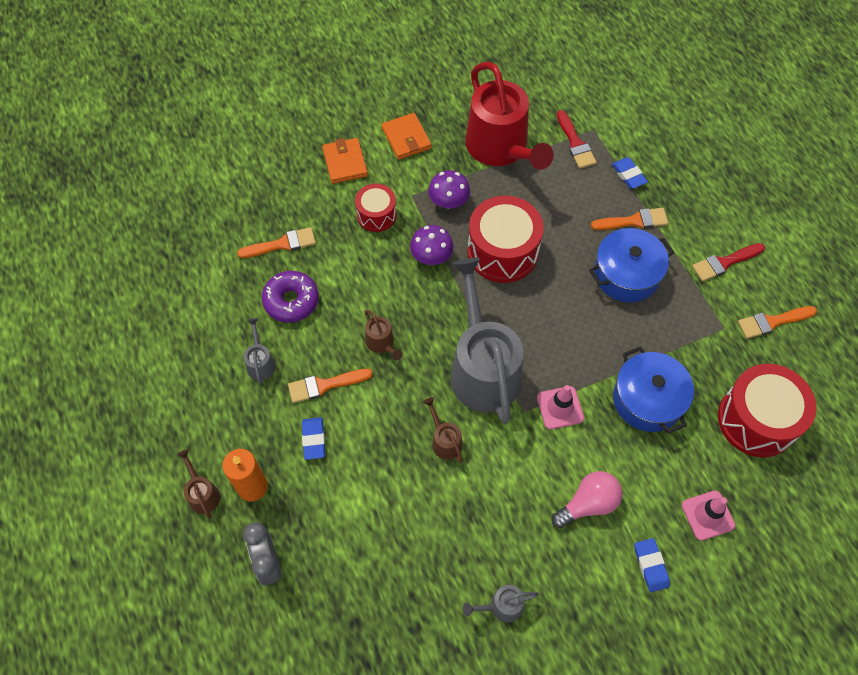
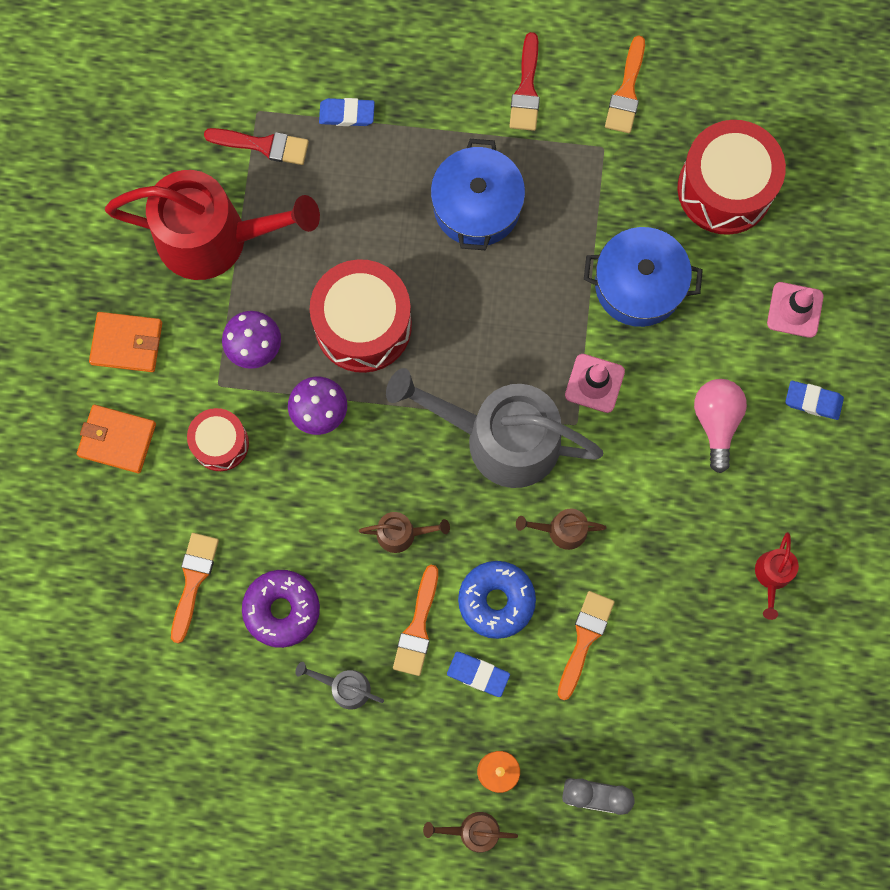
camera: 60 degrees left, 15 degrees up
(371, 424) = (496, 601): none -> blue donut
(501, 606) = (772, 576): grey watering can -> red watering can
(634, 221) = (413, 150): orange brush -> orange brush (584, 639)

